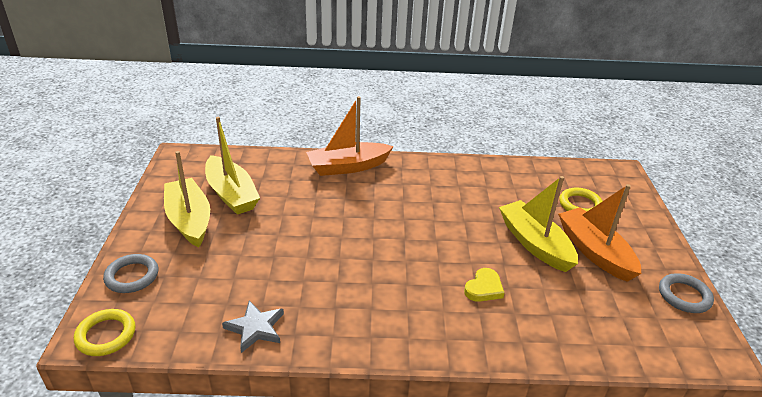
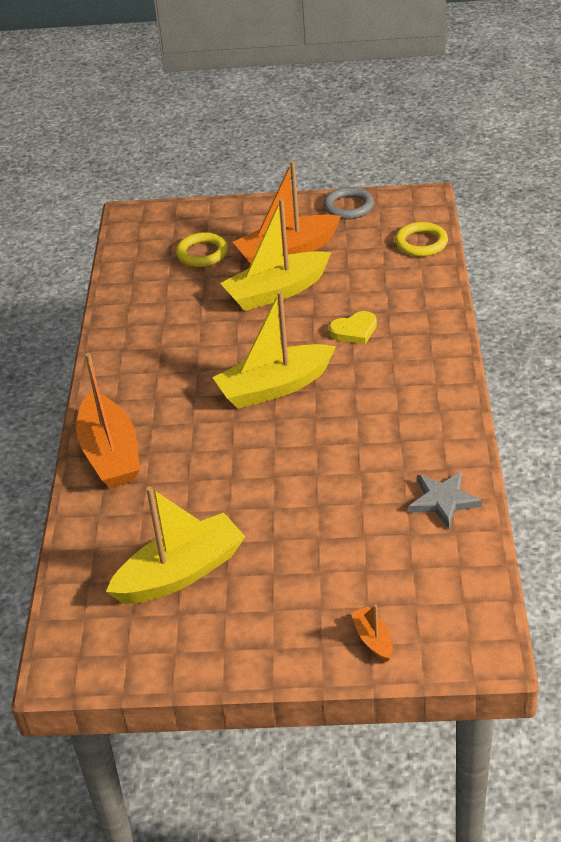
camera: 85 degrees left, 5 degrees up
(106, 335) = (479, 633): yellow ring -> yellow ring (421, 243)
(132, 276) = (373, 639): grey ring -> orange boat
(189, 220) = (246, 608): yellow boat -> yellow boat (274, 387)
(484, 288) = (354, 331): yellow heart -> yellow heart turned 120 degrees clockwise

